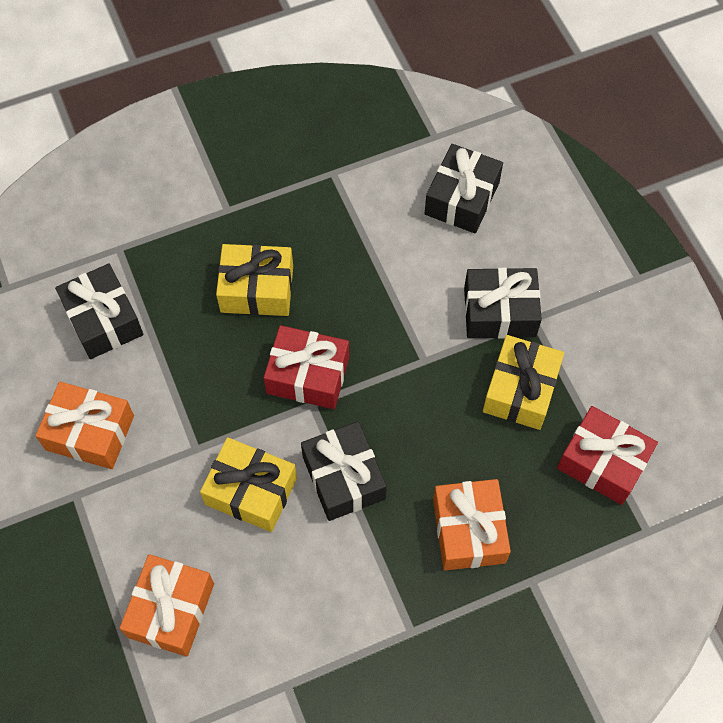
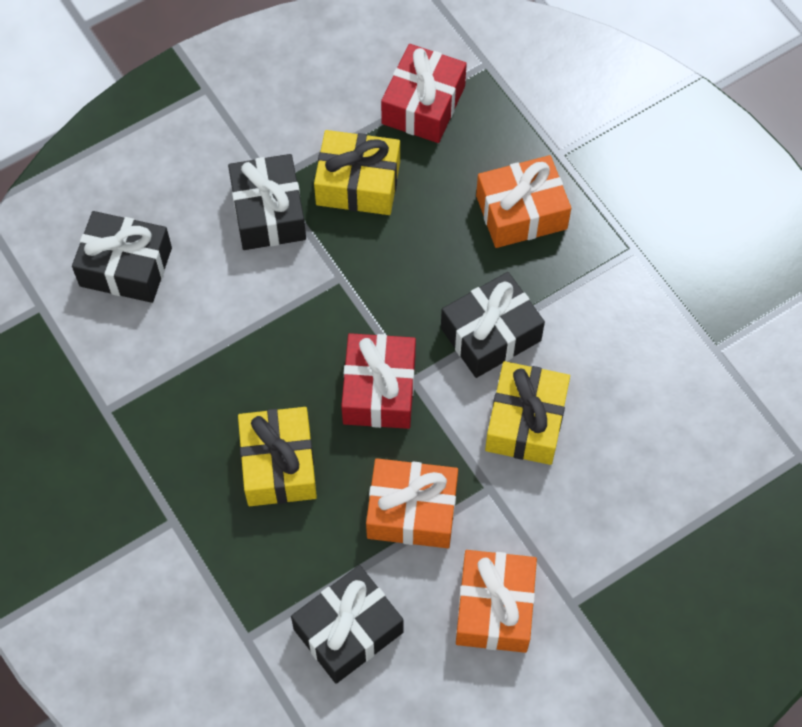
camera: 100 degrees left, 0 degrees up
(171, 610) = (671, 473): orange gift -> orange gift (412, 511)

